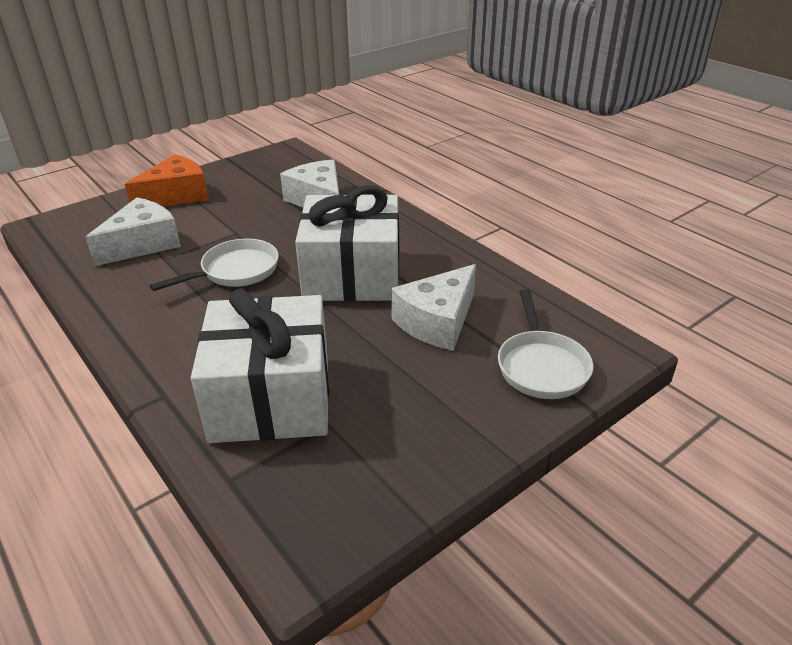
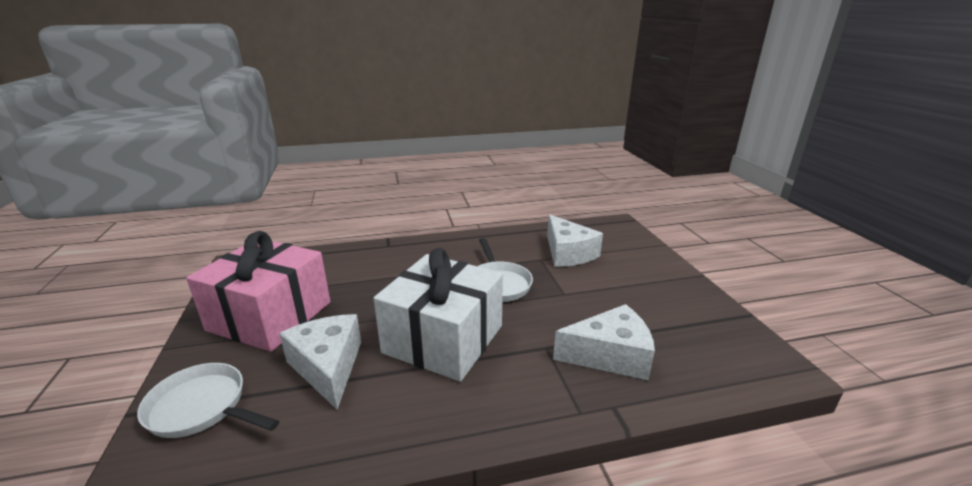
camera: 115 degrees right, 10 degrees down
(176, 196) = (652, 274): orange cheese -> none
(271, 397) = (344, 274): white gift -> none
(400, 409) = (270, 316): none -> pink gift

